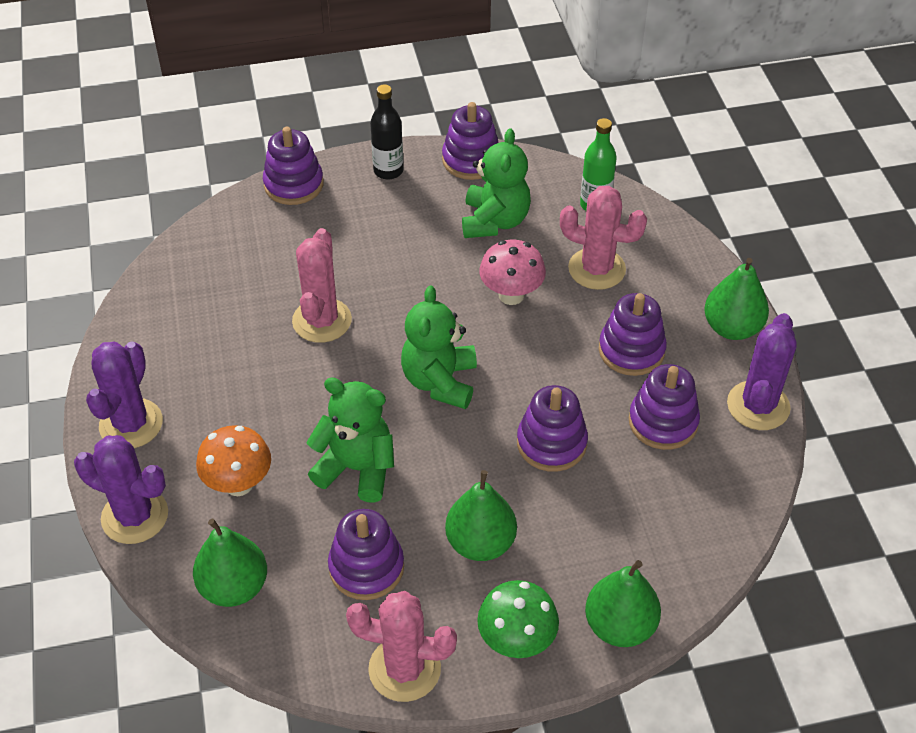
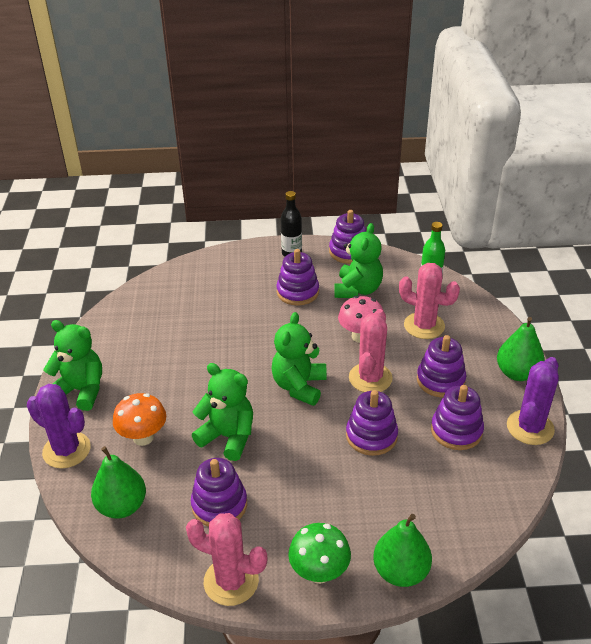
camera: 10 degrees right, 10 degrees down
(131, 424) = (81, 390): purple cactus -> green teddy bear
(293, 184) = (227, 256): purple stacking toy -> purple stacking toy (297, 292)
(322, 320) = (226, 339): pink cactus -> pink cactus (370, 378)
(480, 543) = (306, 498): green pear -> none

